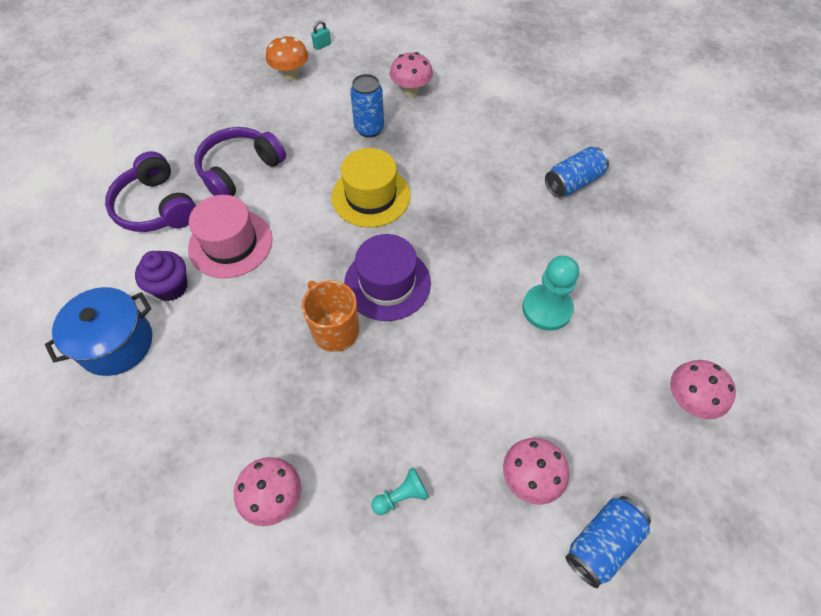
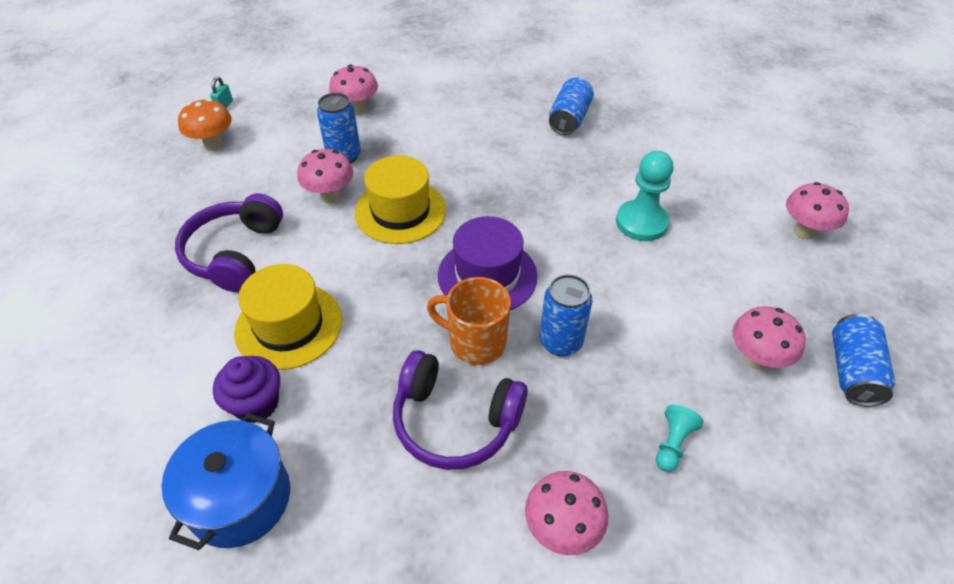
camera: 35 degrees left, 10 degrees down
(157, 207) = (163, 336): purple headphones -> purple headphones (455, 421)
(230, 243) = (289, 325): pink hat -> yellow hat
(333, 158) = (330, 196): none -> pink mushroom
(393, 367) = (561, 342): none -> blue can

